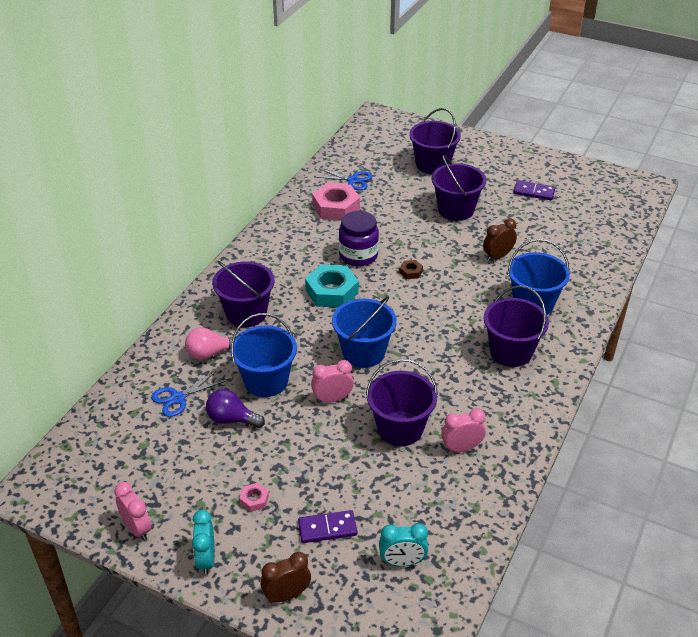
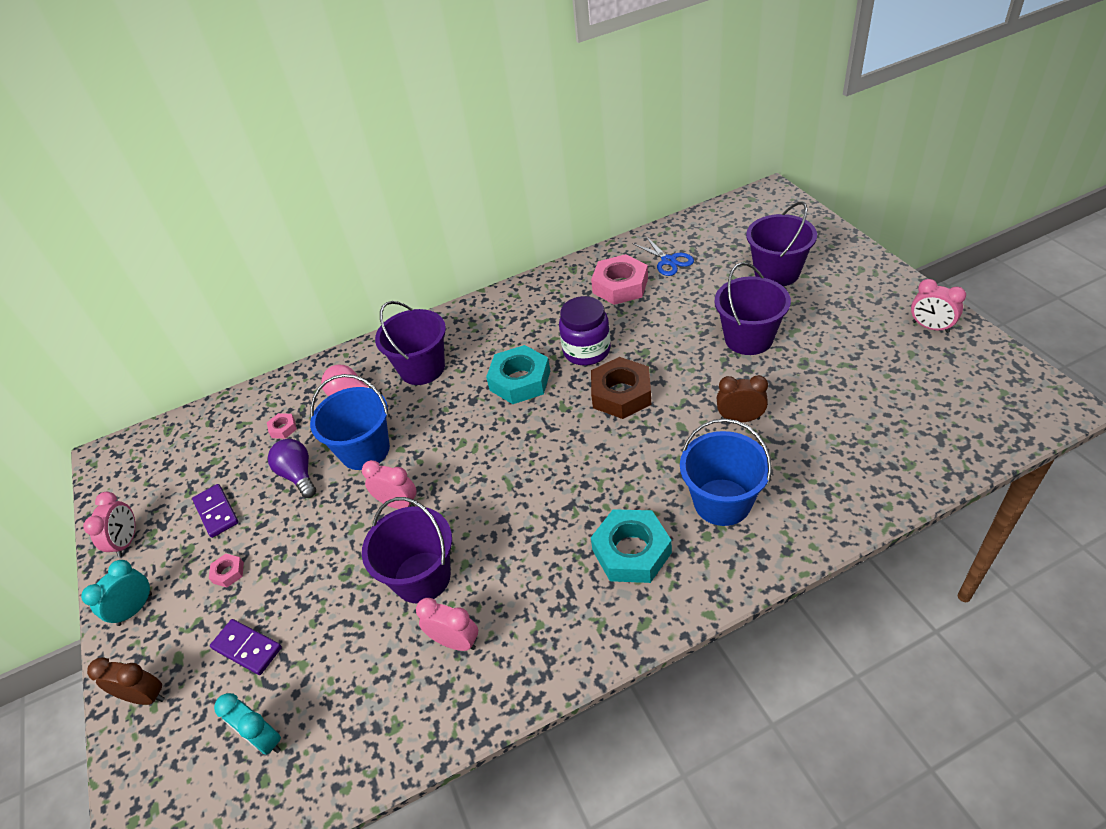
camera: 45 degrees right, 5 degrees up
(177, 398) = (283, 428): blue scissors -> pink nut
(363, 352) = (479, 466): blue bucket -> none
(411, 272) = (621, 394): brown nut -> brown nut, size x2.21
(511, 352) = (631, 551): purple bucket -> turquoise nut
(534, 192) = (873, 352): purple domino -> purple domino (216, 512)
(551, 167) = (930, 327): none -> pink clock

